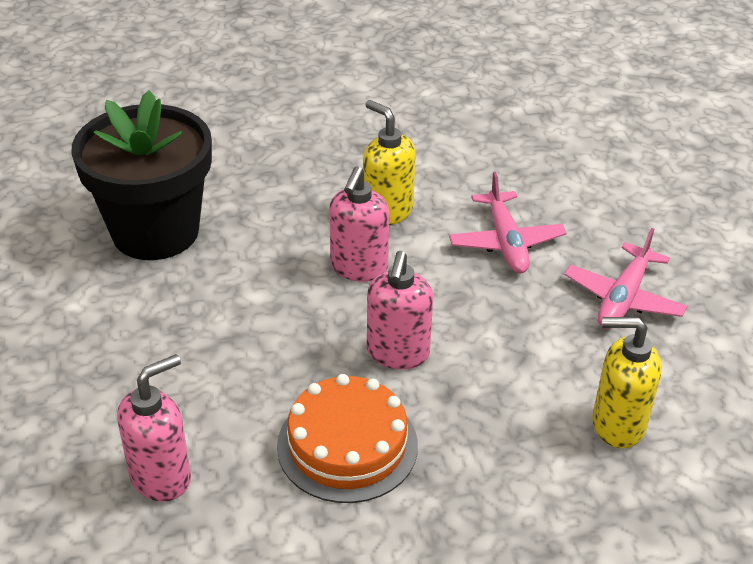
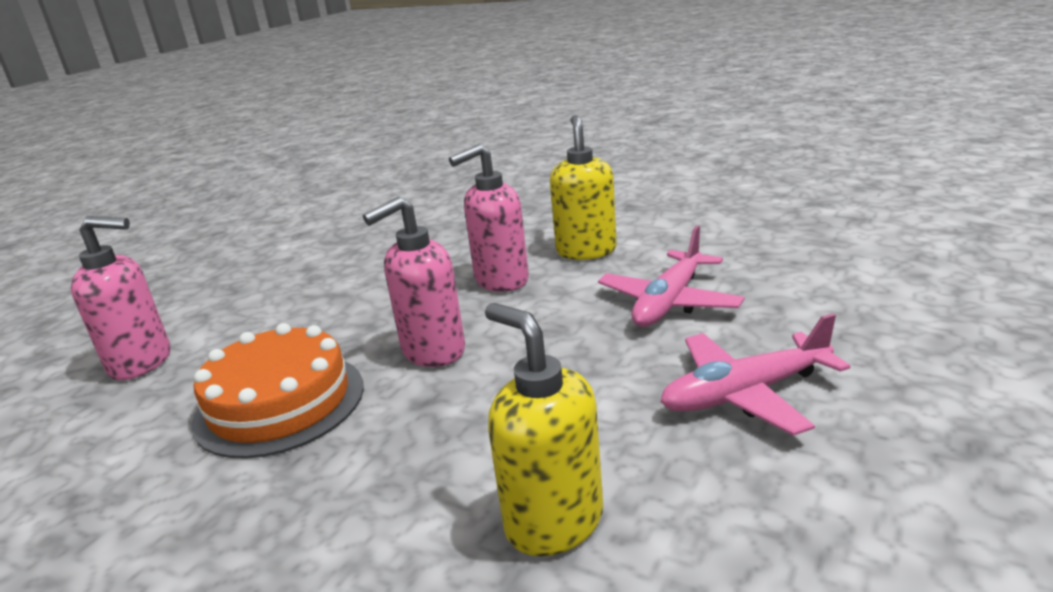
camera: 45 degrees right, 15 degrees down
(155, 232) = (398, 221): black flower pot -> none

